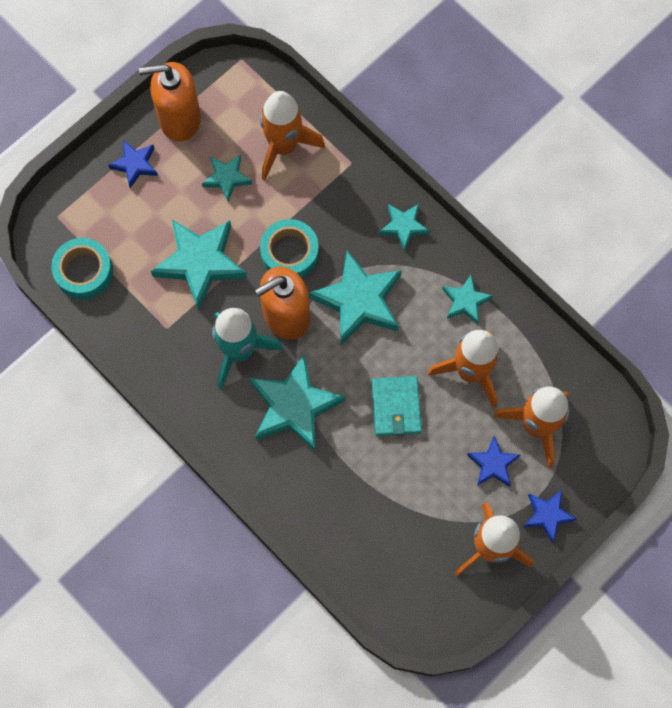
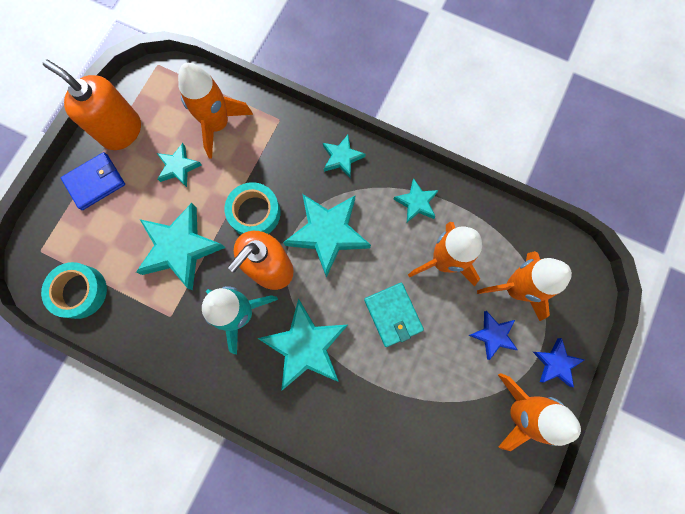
camera: 20 degrees left, 5 degrees up
(135, 164) = (95, 182): blue star -> blue wallet
(179, 119) = (121, 131): orange soap dispenser -> orange soap dispenser turned 60 degrees clockwise

